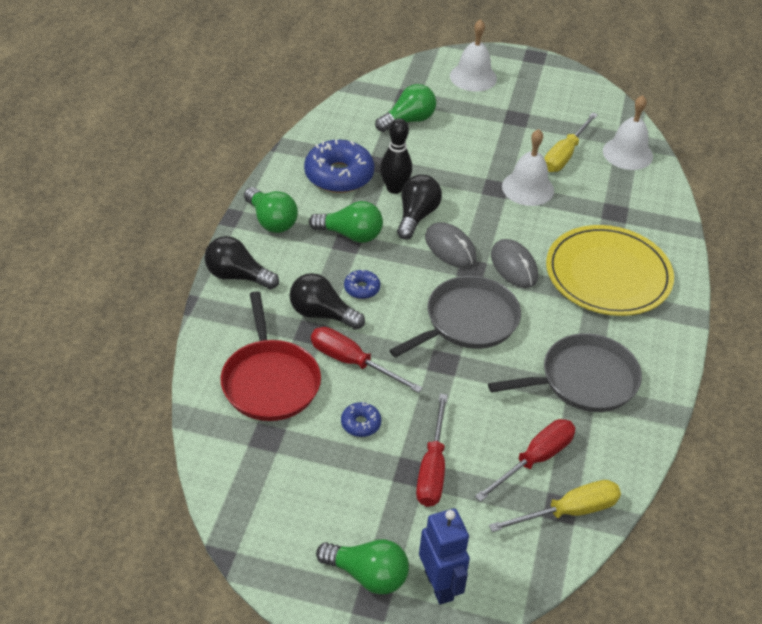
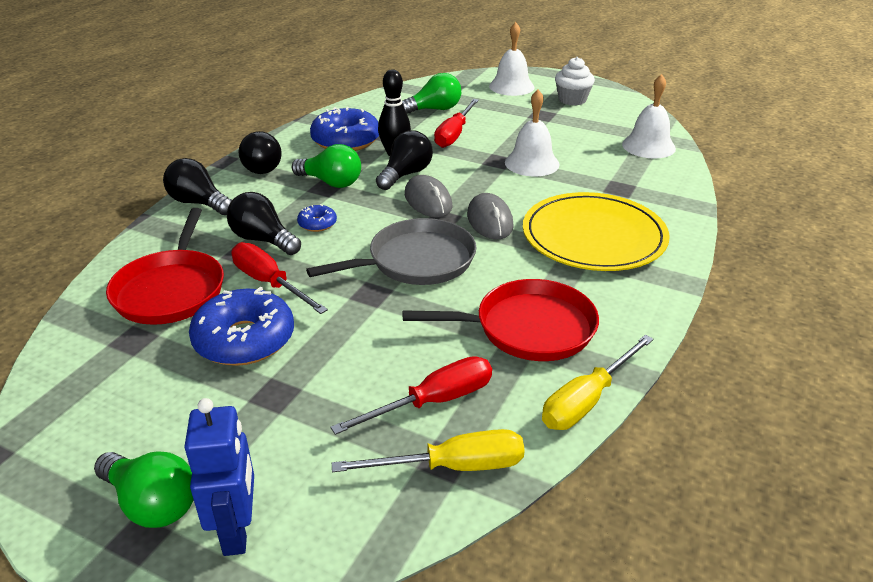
camera: 15 degrees right, 10 degrees down
(271, 221) = (260, 166): green light bulb -> black light bulb
(360, 424) = (244, 339): blue donut -> blue donut, size x2.11
(432, 468) = (302, 394): red screwdriver -> red screwdriver (454, 134)
(539, 92) = (572, 100): none -> white cupcake
(564, 155) = (581, 142): yellow screwdriver -> yellow screwdriver (587, 400)
(584, 380) = (528, 328): grey pan -> red pan

